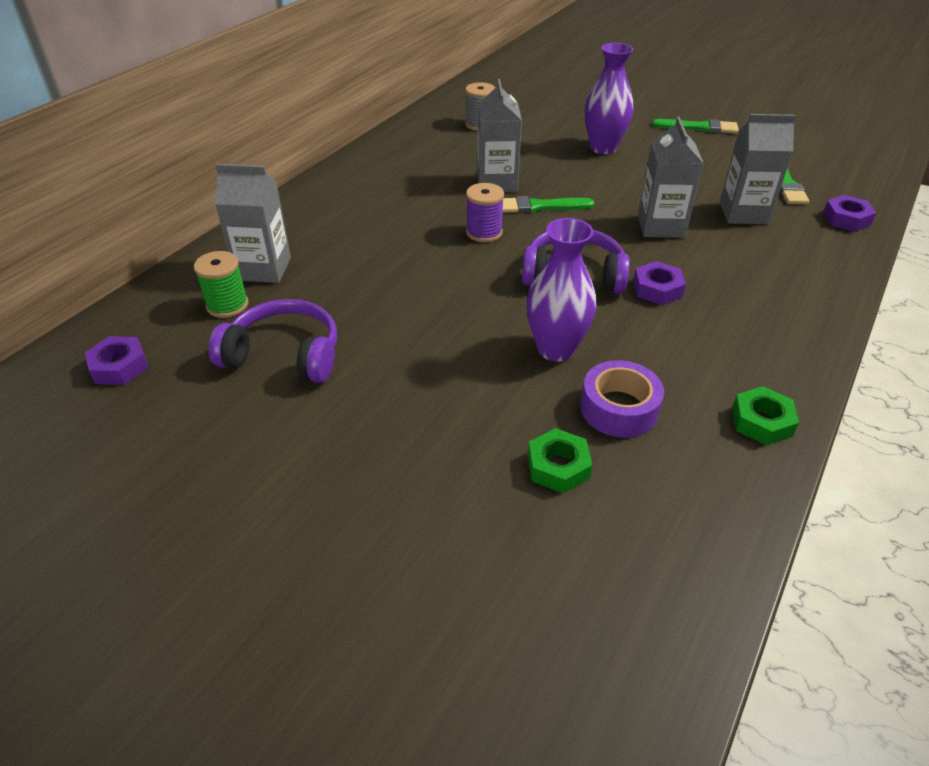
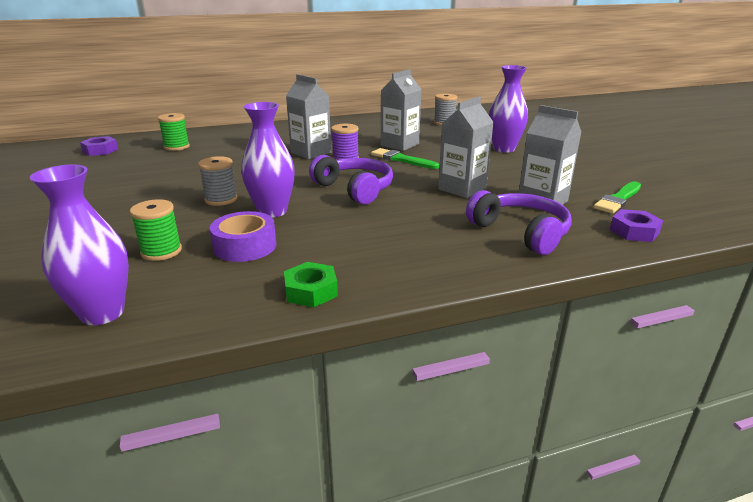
camera: 40 degrees right, 15 degrees down
(263, 269) = (217, 141): grey carton -> grey carton (311, 152)
(284, 355) = (157, 168): purple headphones -> purple headphones (520, 232)
(471, 362) = (221, 199): none -> grey spool
(558, 466) = (161, 251): green nut -> green spool
(657, 289) = (391, 212): purple nut -> none
(659, 567) = (102, 313): none -> purple vase
(699, 127) = (604, 157): green brush -> none

